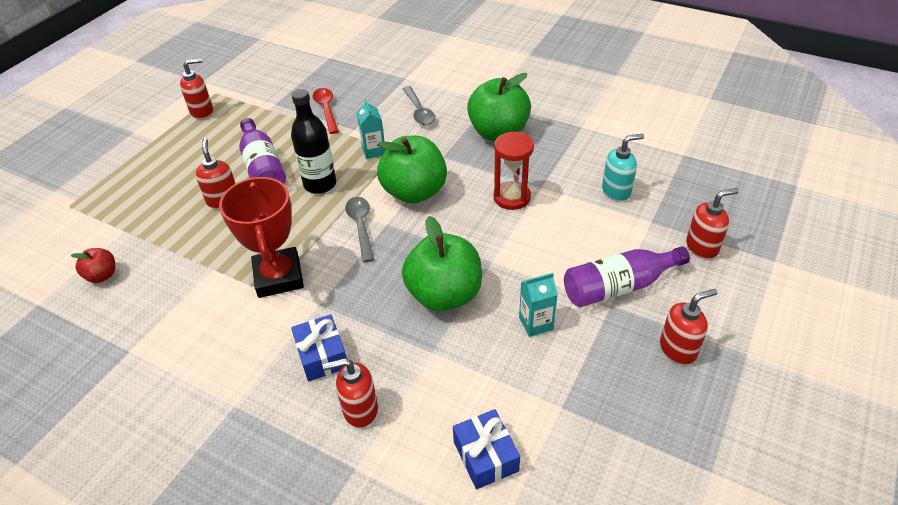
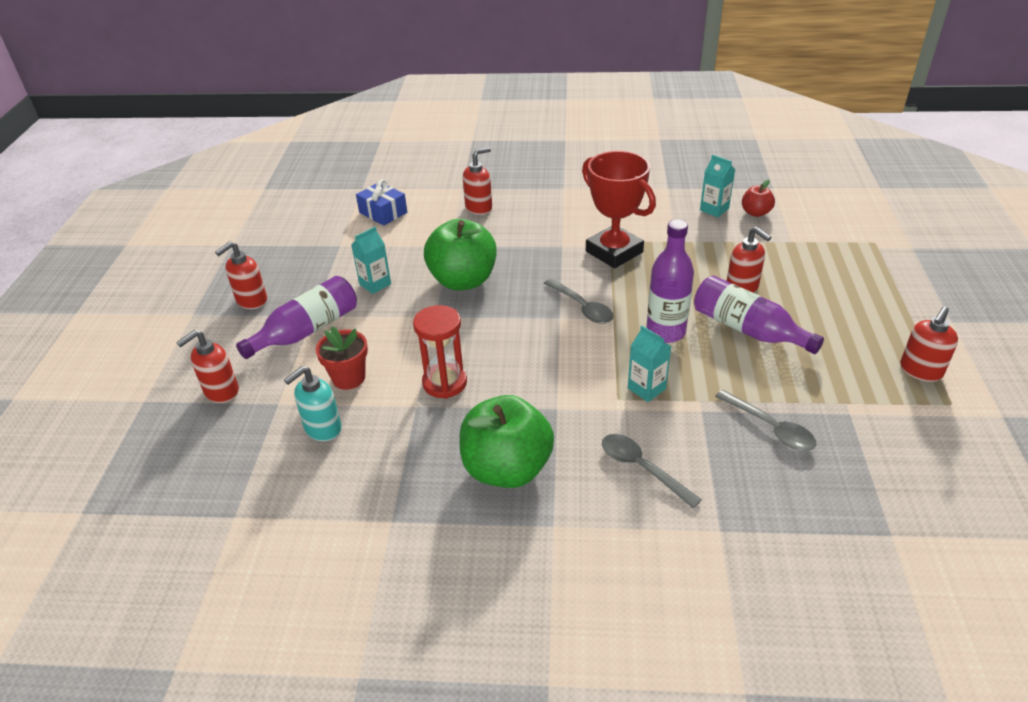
camera: 155 degrees right, 5 degrees down
(130, 296) = (714, 209): none -> turquoise carton
(320, 184) = (665, 332): black bottle -> purple bottle
(322, 355) = (529, 222): blue gift -> none
(326, 110) = (770, 427): red spoon -> grey spoon
(414, 192) = (557, 355): green apple -> none
(588, 225) = (348, 378): none -> red flower pot

